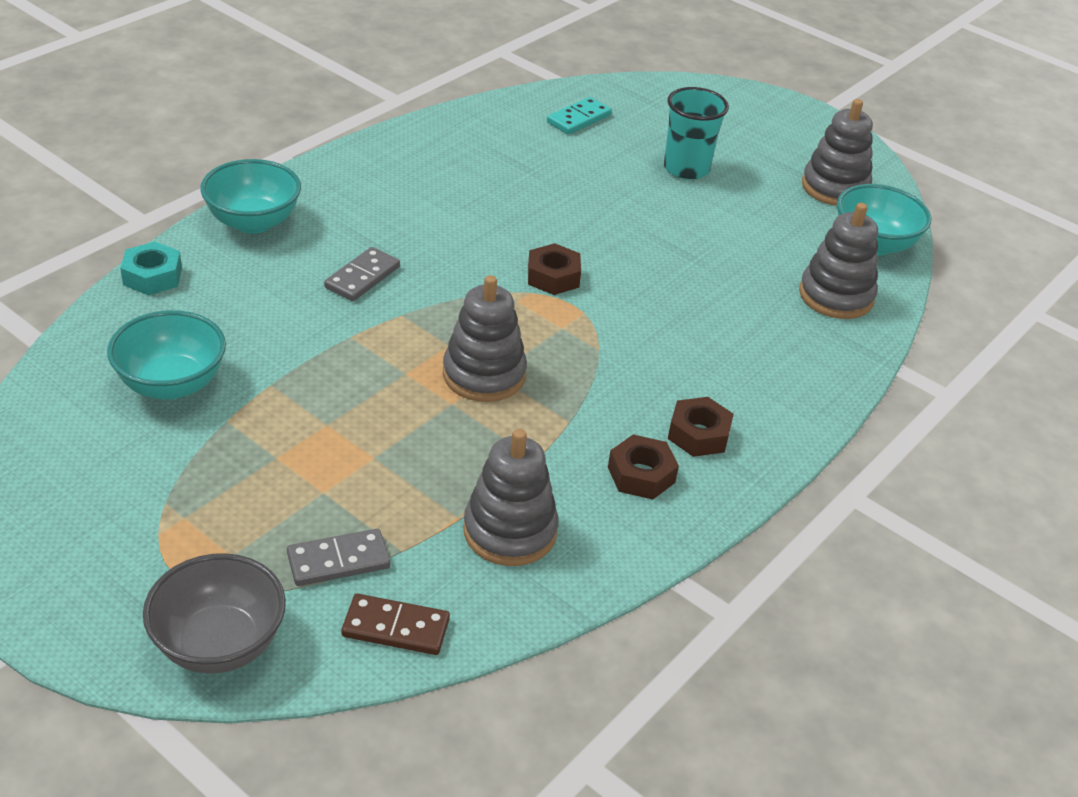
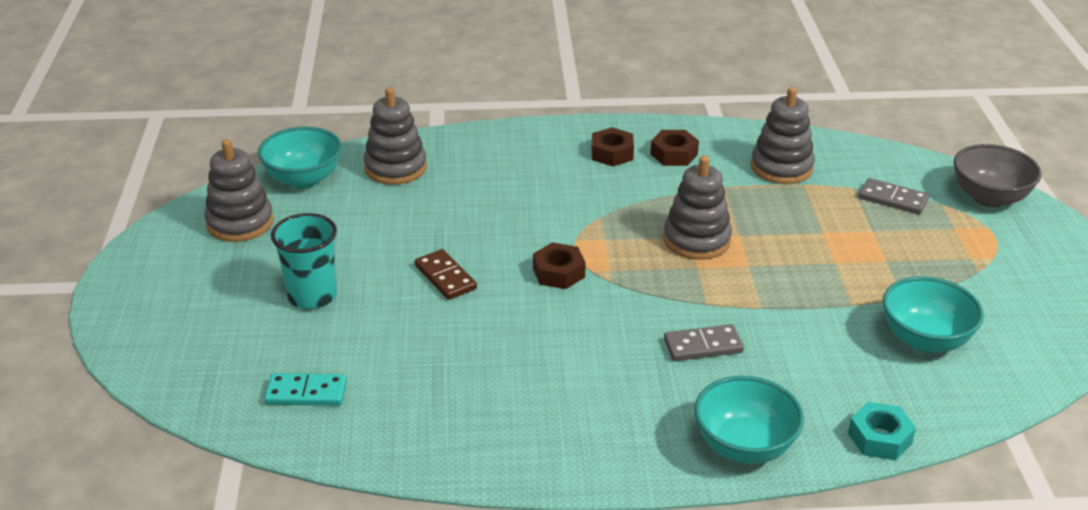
camera: 130 degrees left, 5 degrees down
(395, 628) = (887, 163): brown domino -> brown domino (445, 277)

